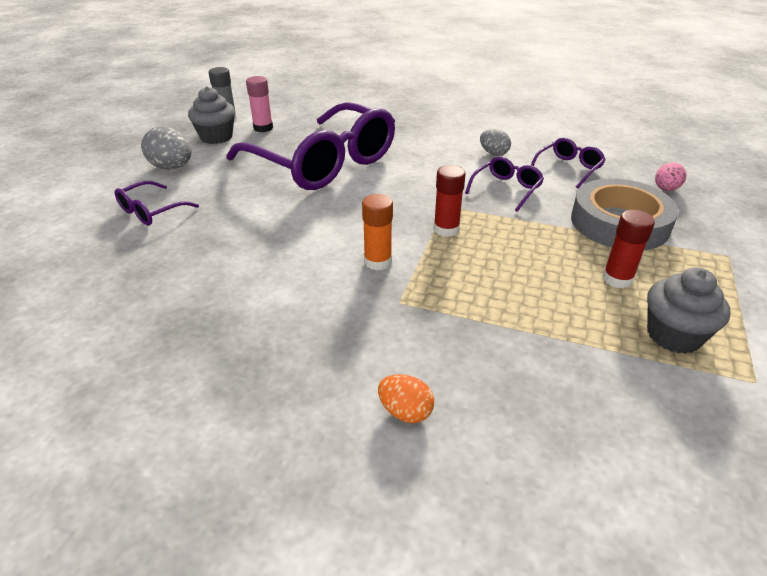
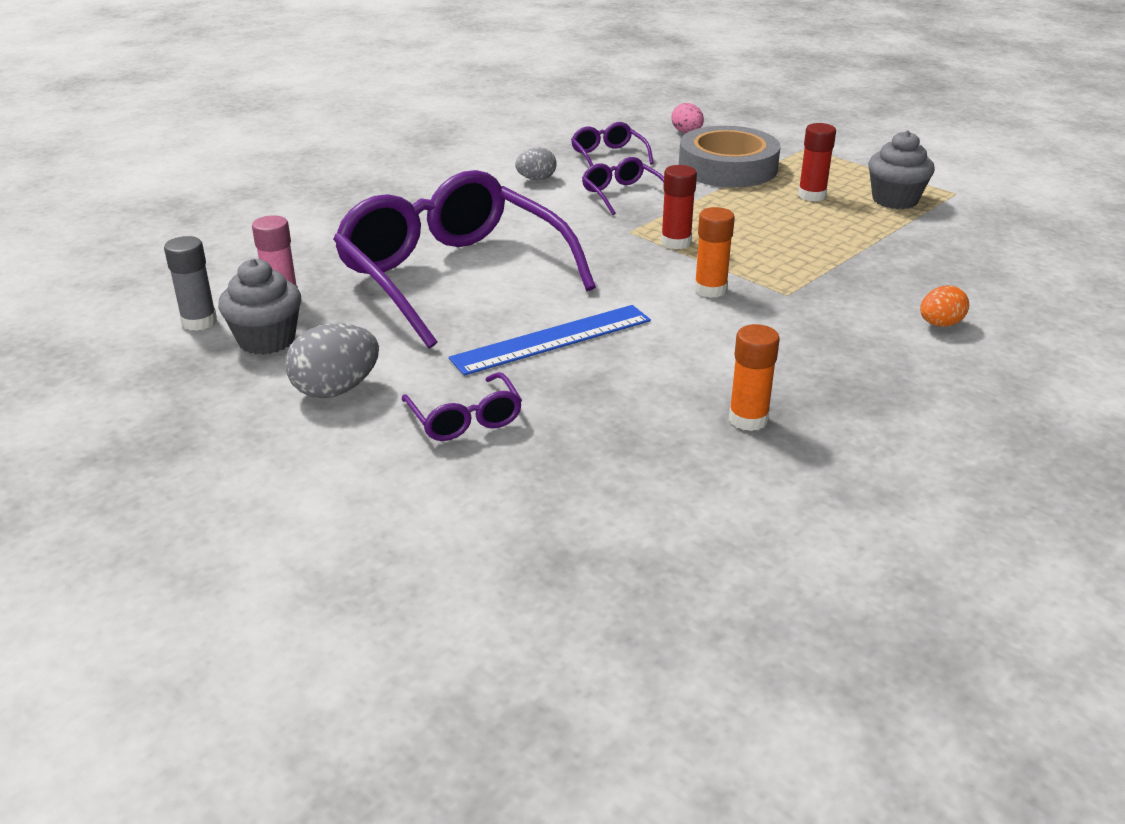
camera: 65 degrees left, 5 degrees down
(182, 320) = (748, 419): none -> orange glue stick
(261, 215) = (552, 339): none -> blue ruler
(324, 163) = (452, 276): purple glasses -> purple glasses turned 105 degrees counterclockwise

